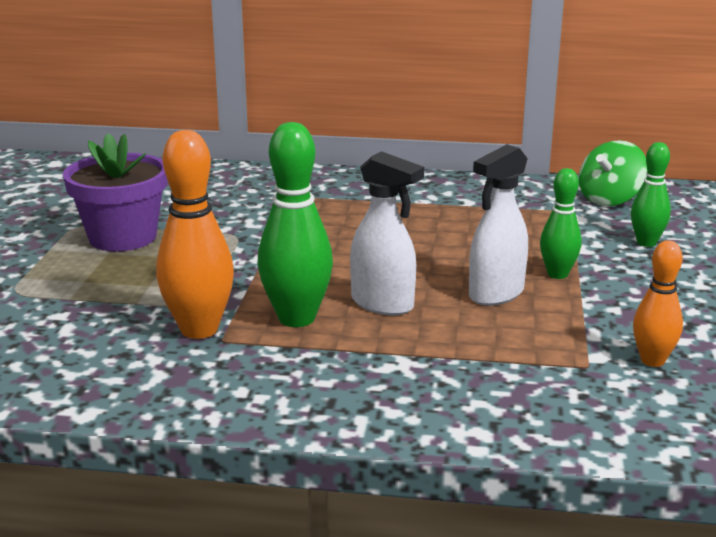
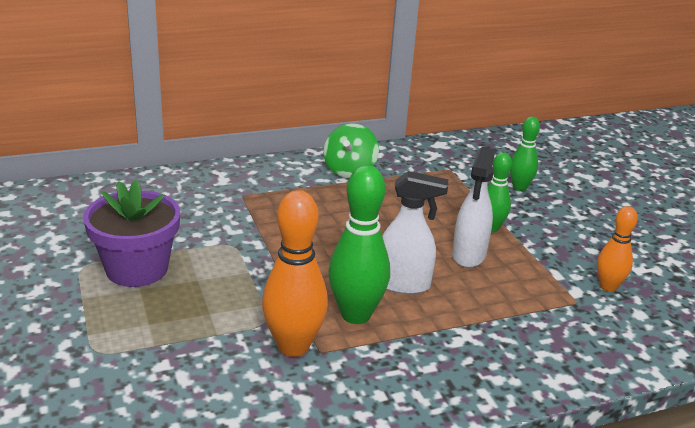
camera: 30 degrees left, 5 degrees up
(610, 199) = (464, 153): green spinning top -> green spinning top (349, 170)

